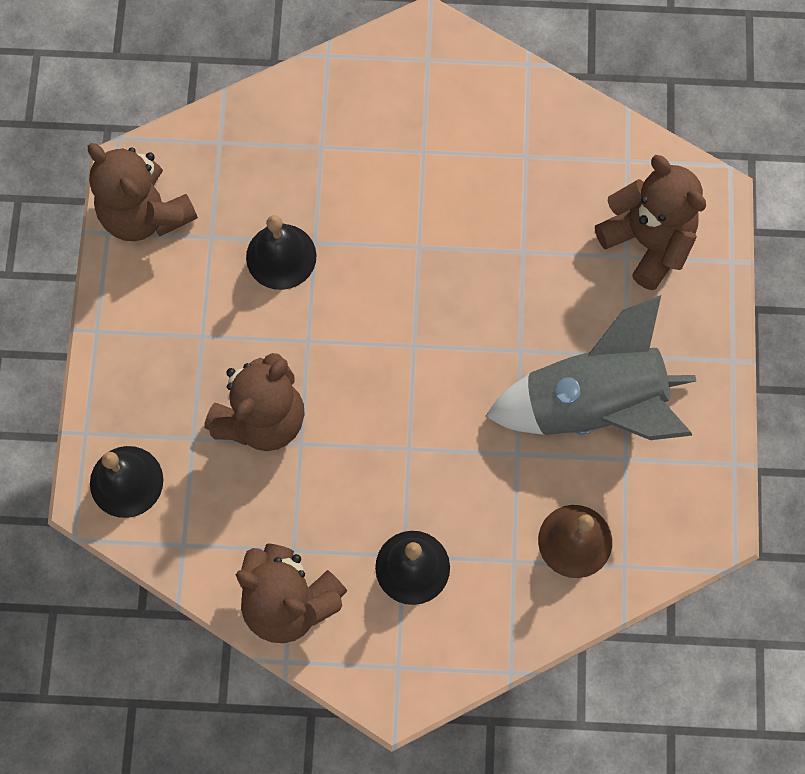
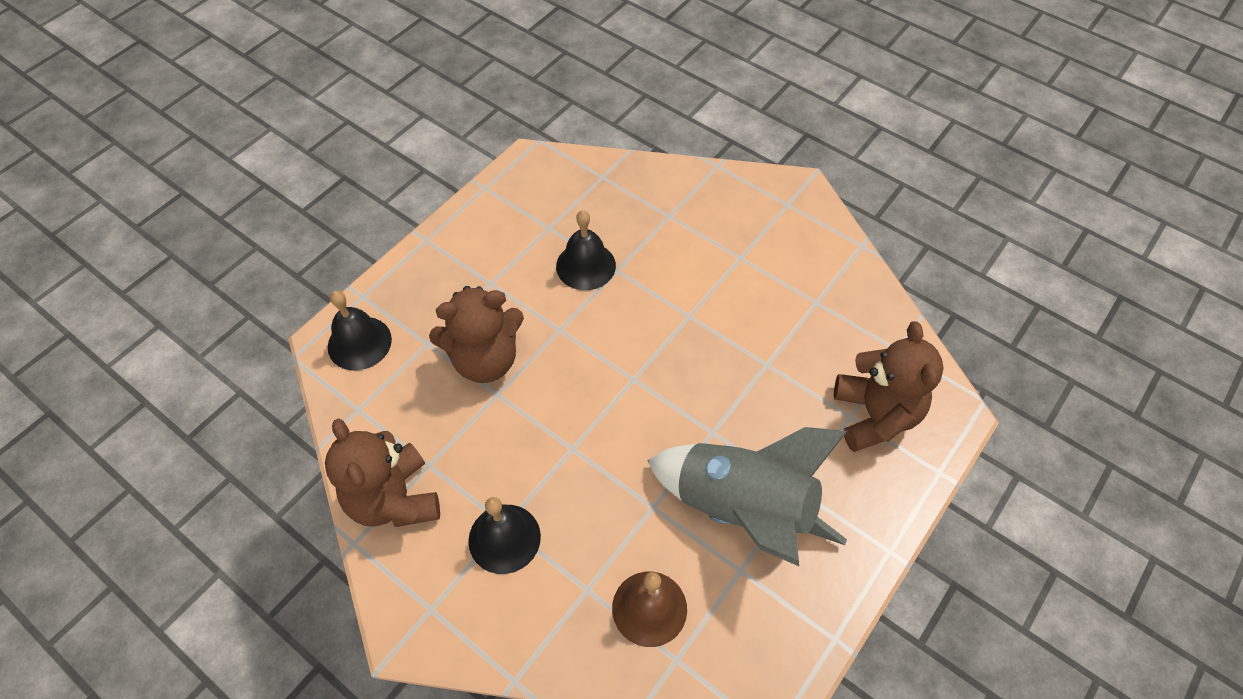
camera: 35 degrees right, 15 degrees down
(145, 214) = (518, 190): brown teddy bear -> none

